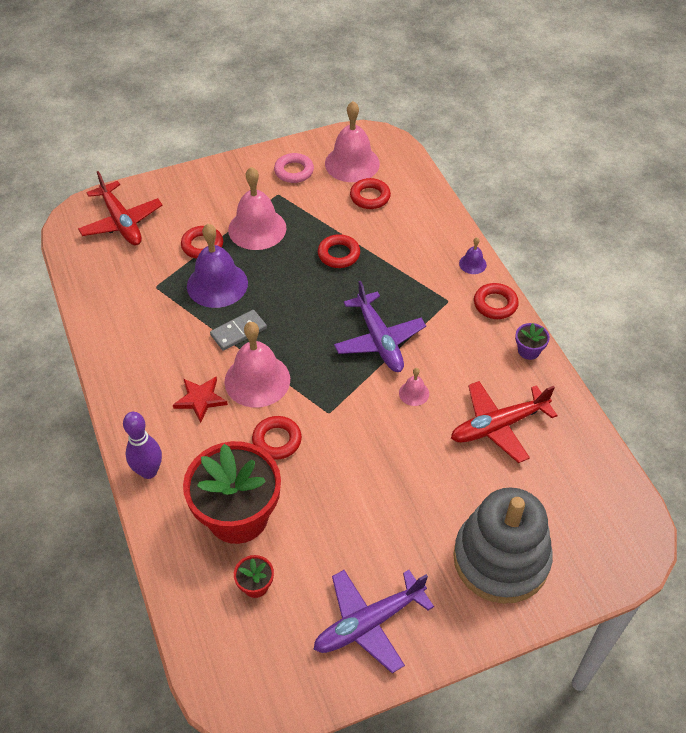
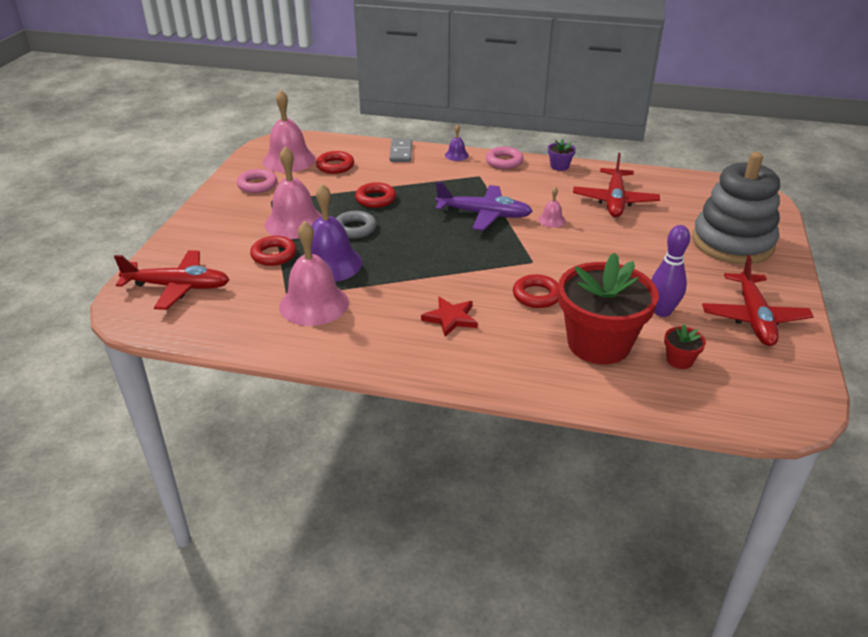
camera: 55 degrees left, 15 degrees down
(148, 471) = (504, 377): purple bowling pin -> purple bowling pin (662, 311)
(238, 332) = (398, 272): grey domino -> grey domino (401, 152)
(257, 380) = (462, 282): pink bell -> pink bell (314, 304)
(280, 269) = (355, 228): none -> grey ring
(369, 623) = (753, 317): purple plane -> red plane
(495, 304) = (504, 161): red ring -> pink ring

